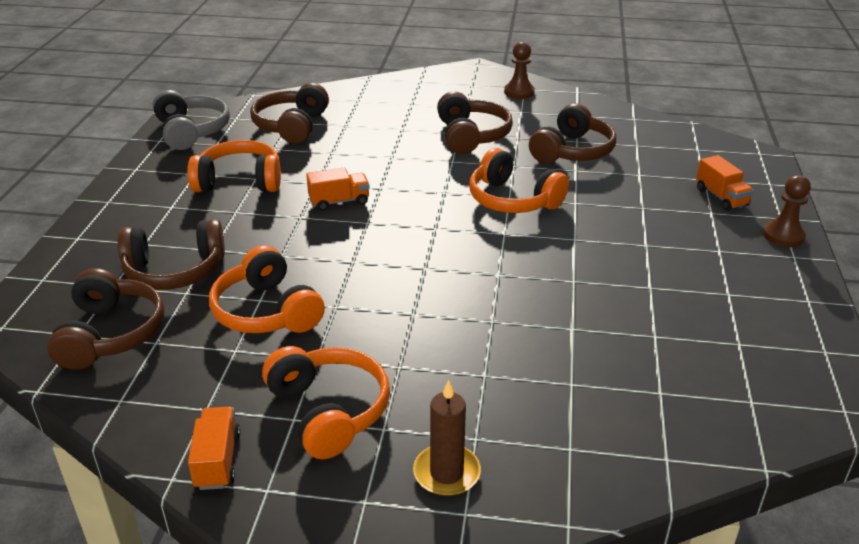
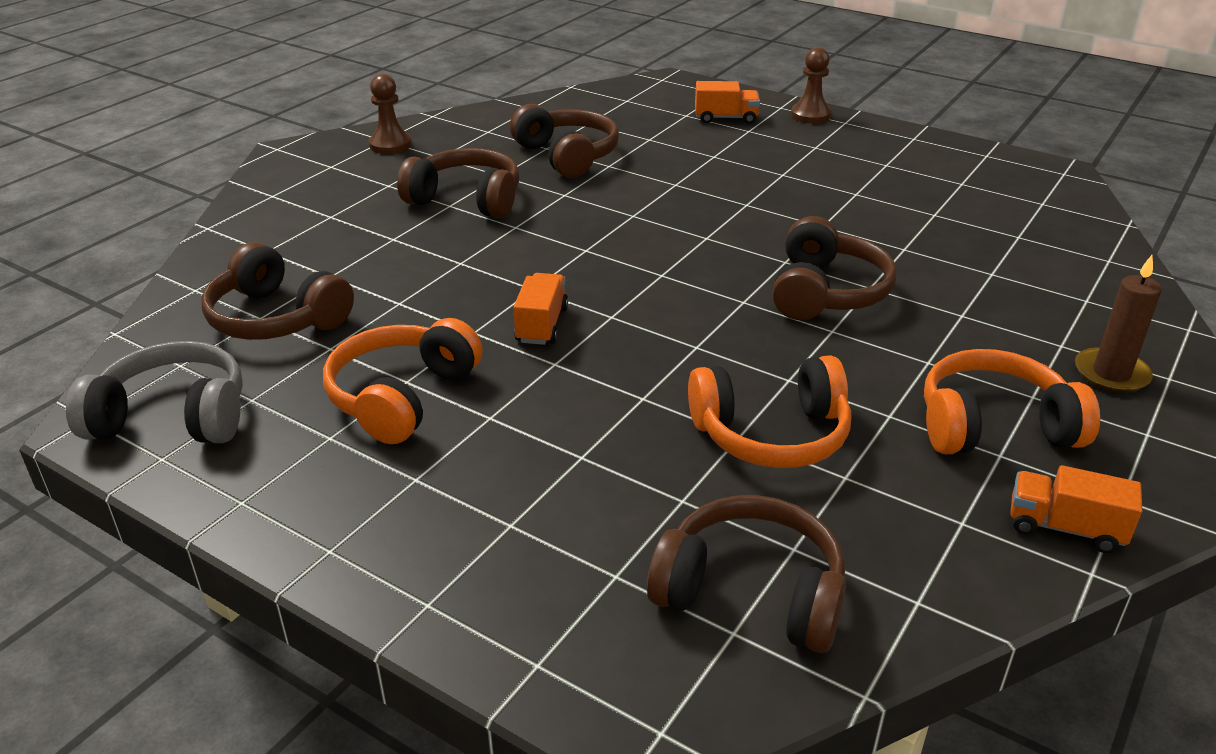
camera: 65 degrees left, 0 degrees up
(174, 271) = (616, 502): brown headphones -> brown headphones (826, 292)
(512, 200) = (641, 214): orange headphones -> none

